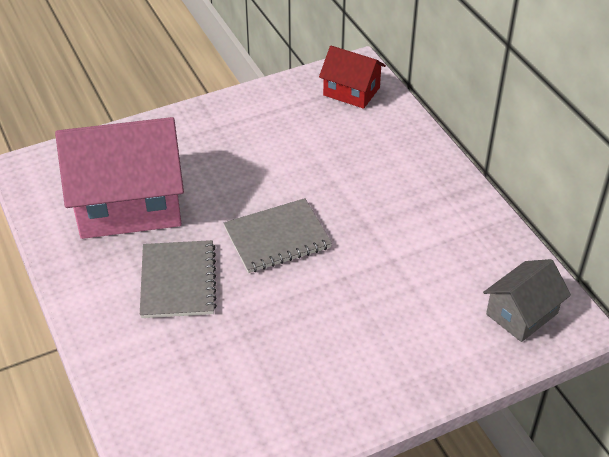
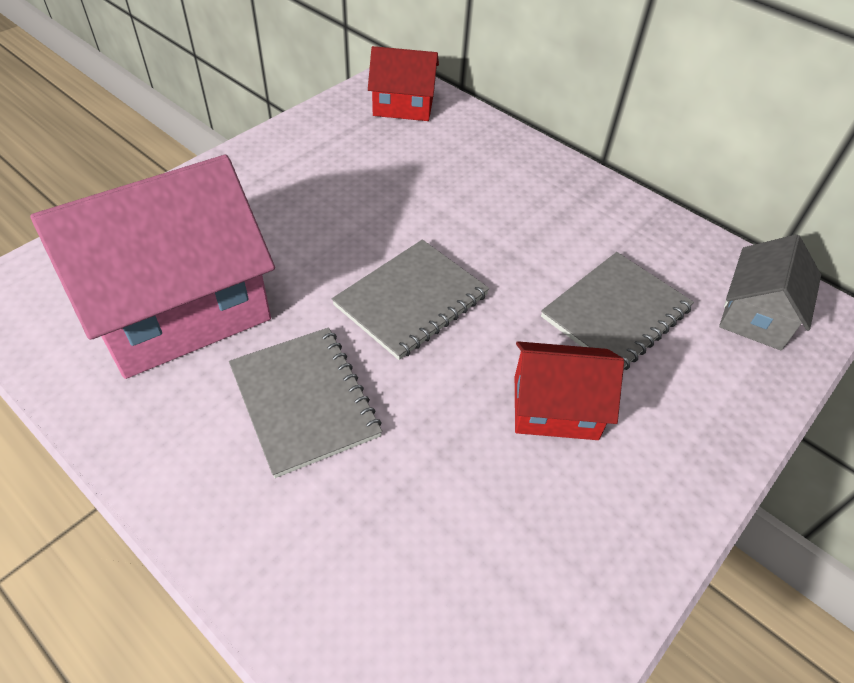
camera: 25 degrees left, 5 degrees up
(333, 330) = (555, 407): none -> red house
(415, 284) = (615, 313): none -> grey notebook

